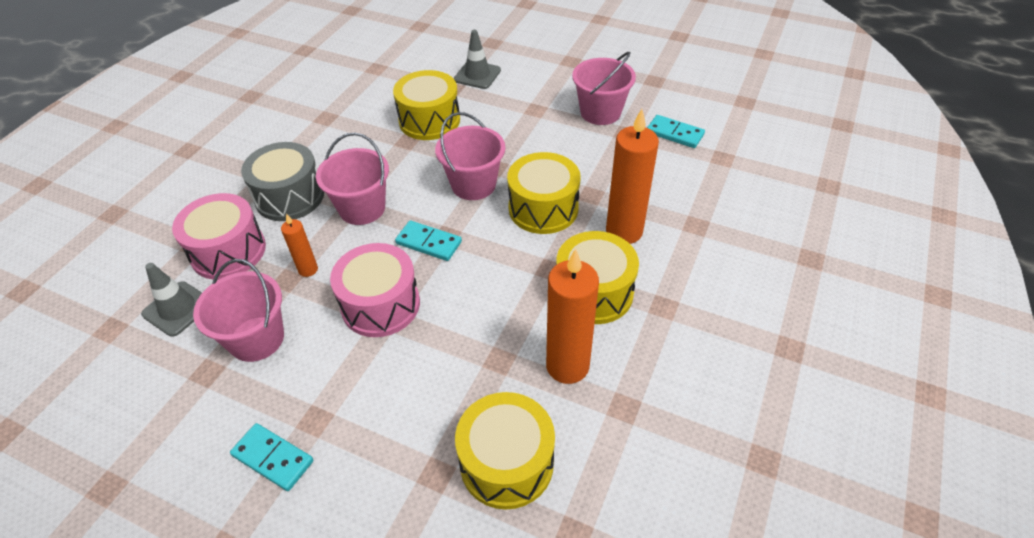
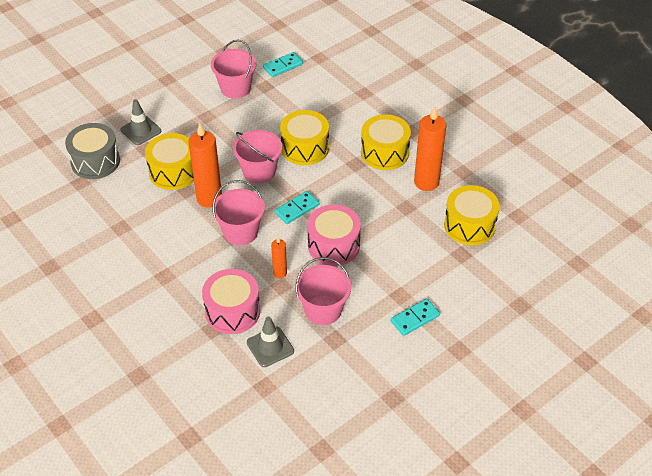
camera: 65 degrees left, 0 degrees up
(289, 197) = (199, 267): grey drum -> grey drum (95, 161)
(624, 231) = (348, 122): orange candle -> orange candle (209, 198)

